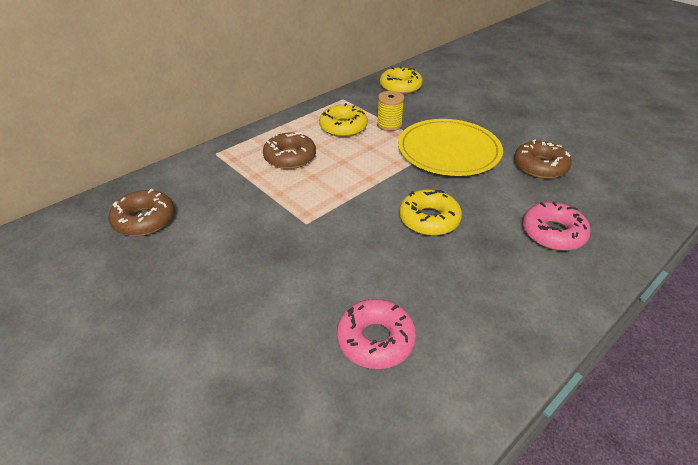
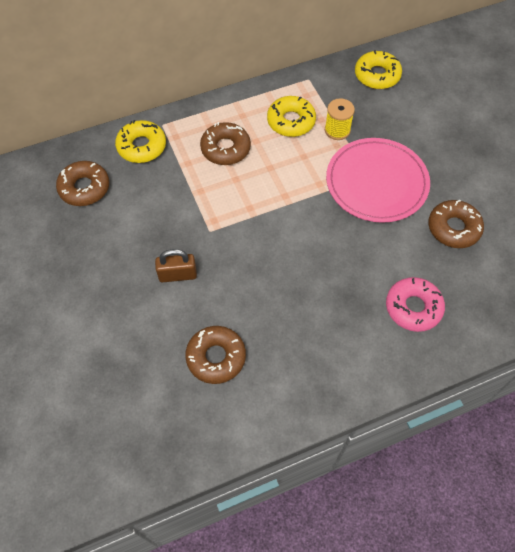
camera: 20 degrees right, 20 degrees up
(288, 270) = (177, 275): none -> brown padlock
(375, 340) = (216, 357): pink donut -> brown donut
(429, 219) = (314, 259): yellow donut -> yellow donut (142, 146)
(449, 151) = (376, 182): yellow plate -> pink plate

